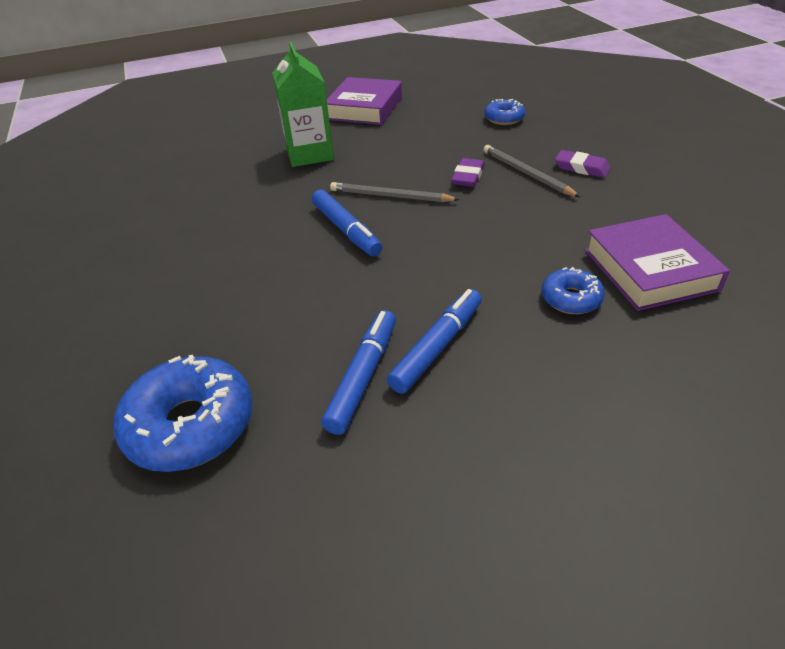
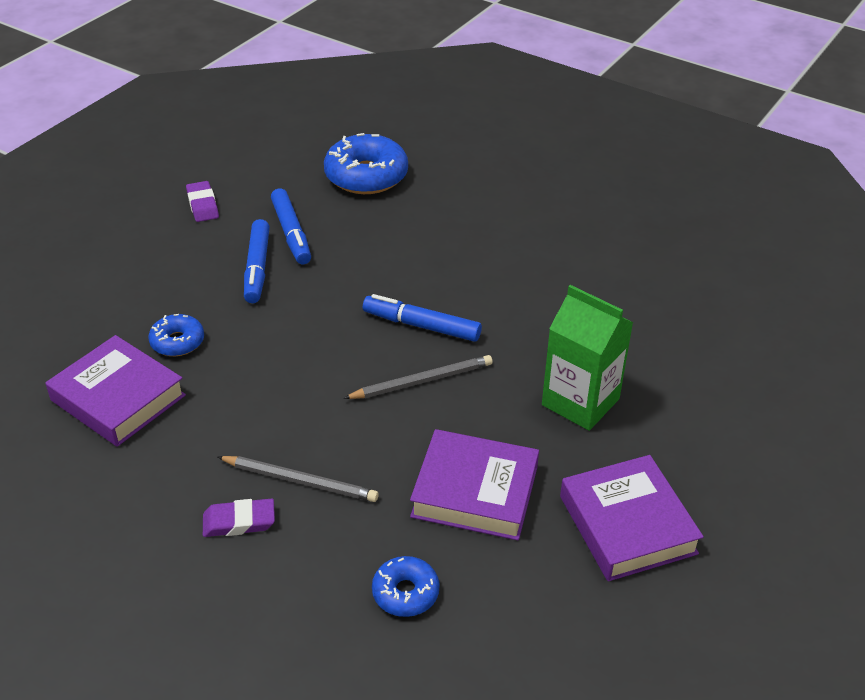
camera: 140 degrees right, 0 degrees up
(424, 139) = (475, 492): none -> purple book
(468, 176) = (365, 446): purple eraser -> purple eraser (202, 205)

